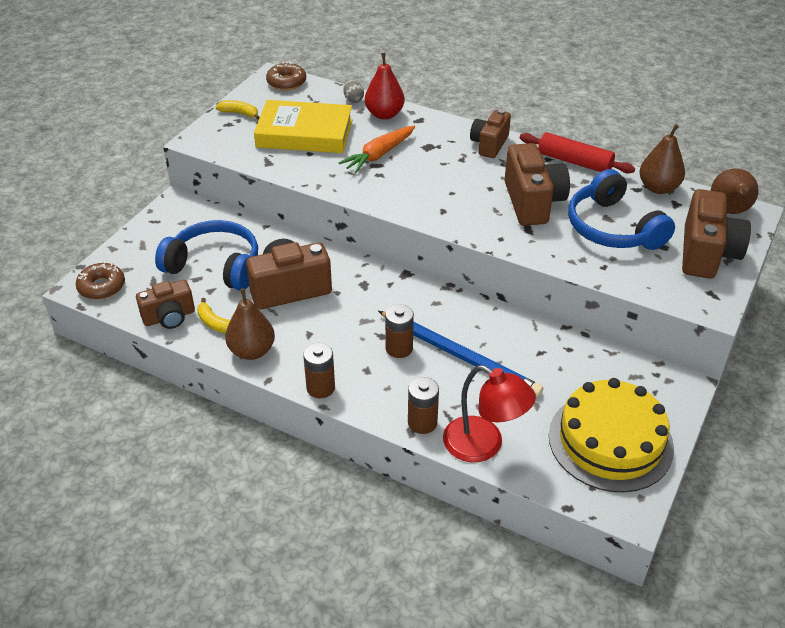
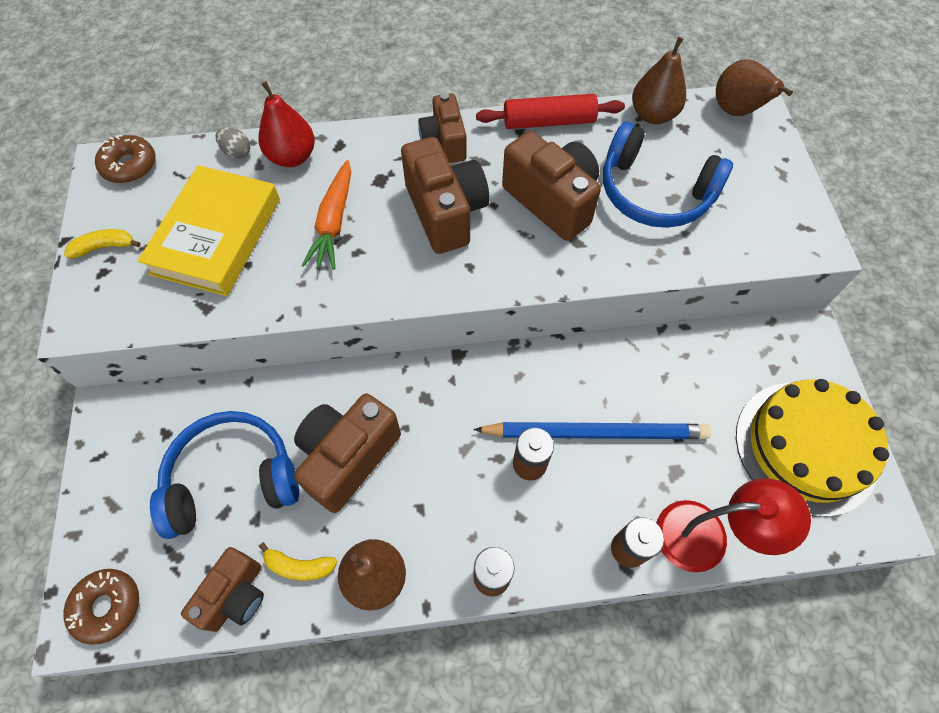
camera: 35 degrees left, 20 degrees up
(304, 133) = (216, 236): yellow book -> yellow book turned 45 degrees counterclockwise
(706, 253) = (760, 177): brown camera -> brown camera (445, 212)

